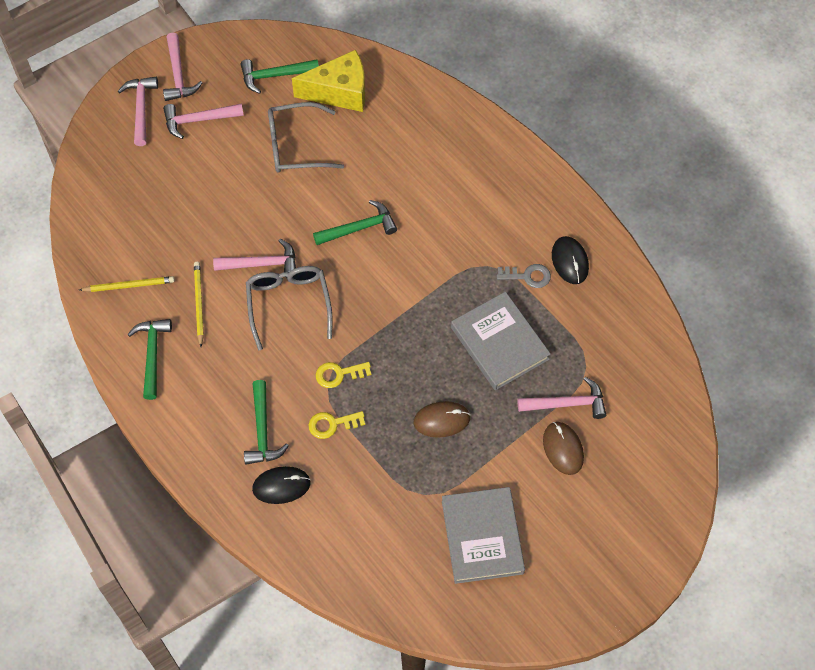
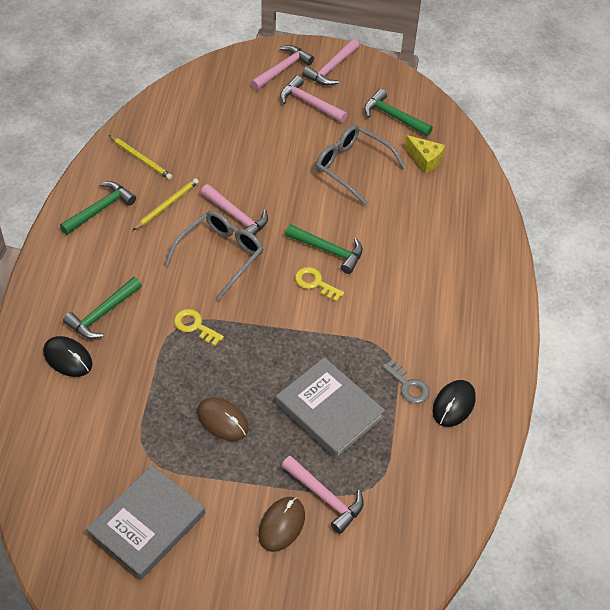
camera: 45 degrees right, 10 degrees down
(332, 424) = (149, 352): yellow key -> yellow key (315, 283)
(339, 92) = (425, 160): yellow cheese -> yellow cheese, size x0.58
(499, 343) = (329, 410): grey book -> grey book turned 60 degrees counterclockwise

